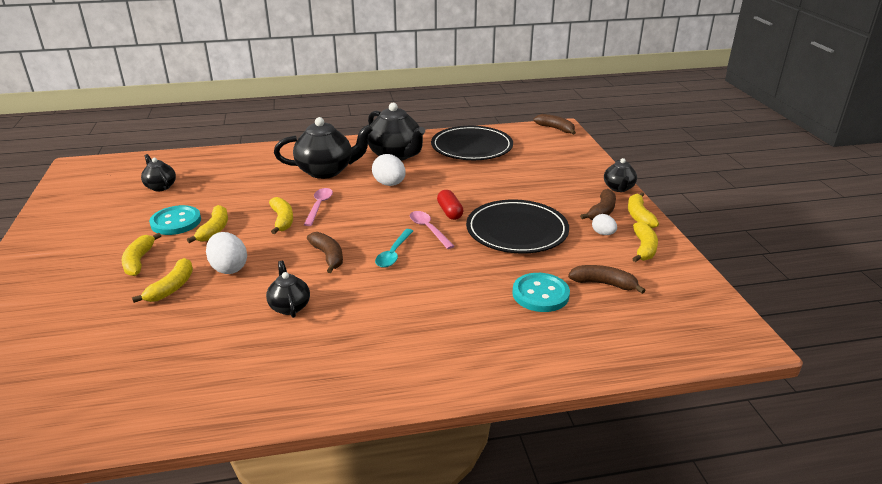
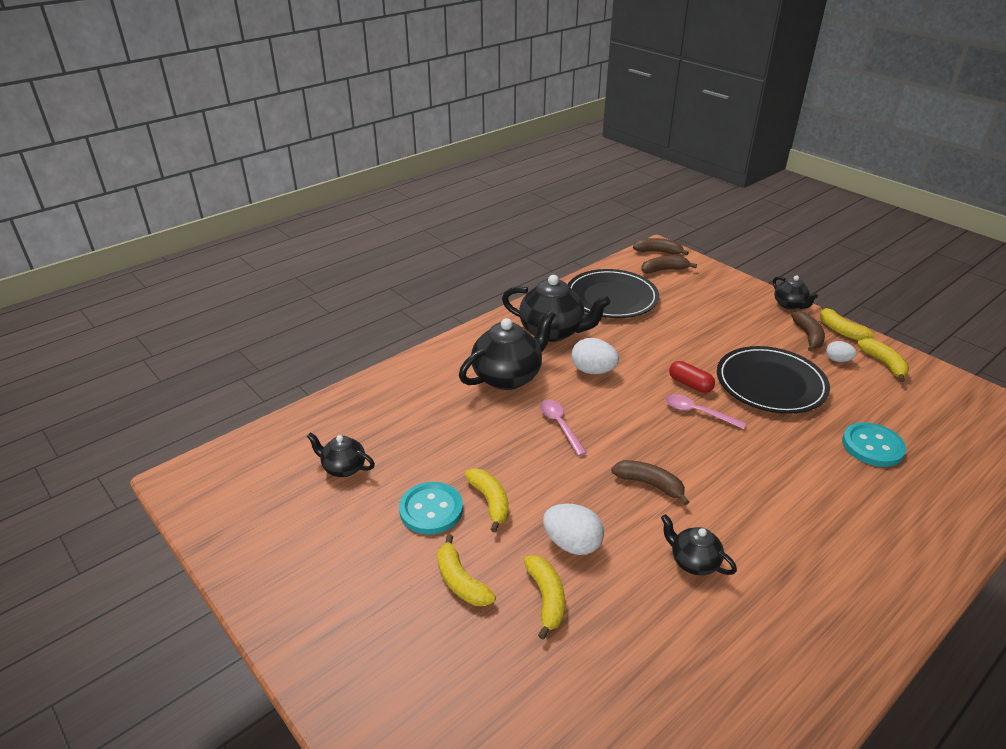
camera: 30 degrees left, 5 degrees up
(282, 220) = (546, 459): yellow banana -> none
(393, 253) = (703, 454): turquoise spoon -> none
(604, 284) = (902, 414): brown banana -> brown banana (664, 270)

